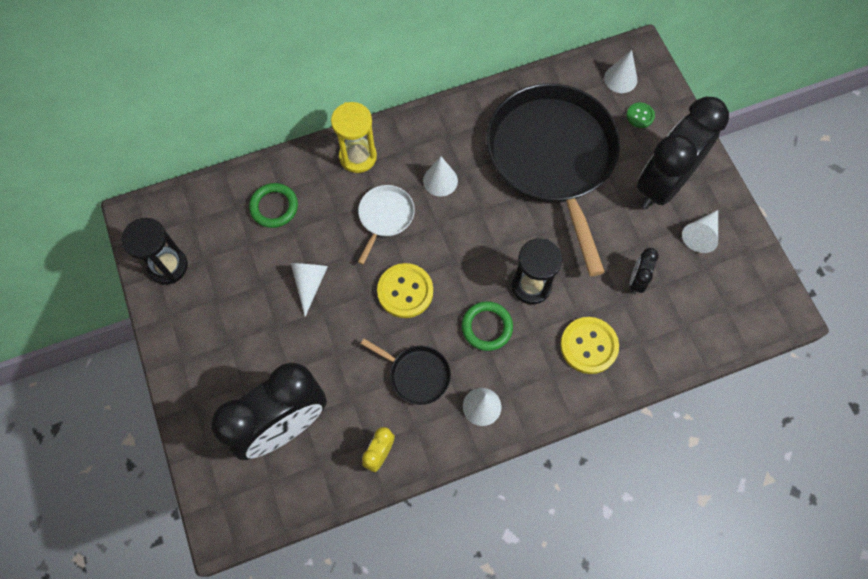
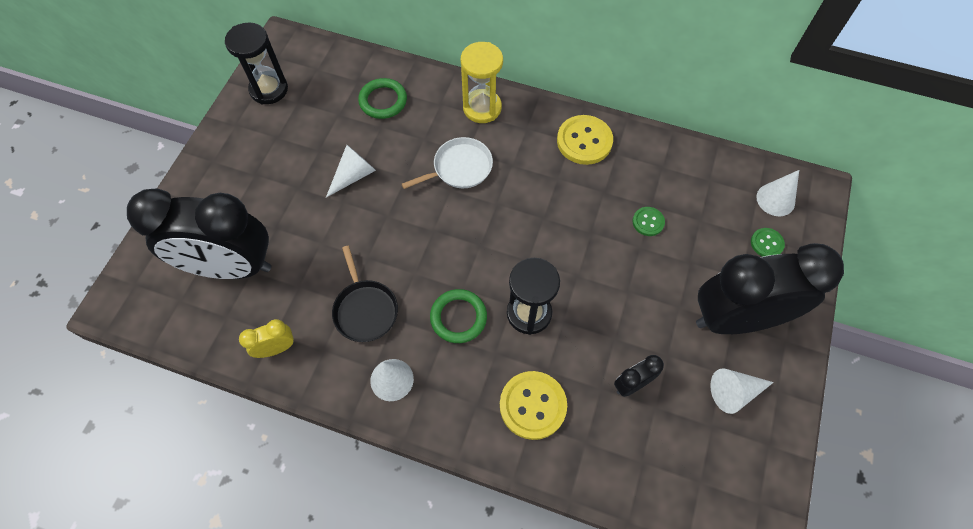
camera: 40 degrees right, 5 degrees down
(405, 291) = (420, 237): yellow button -> yellow button (584, 141)
(440, 180) = (531, 172): white cone -> none
(552, 158) = (648, 222): black pan -> green button

